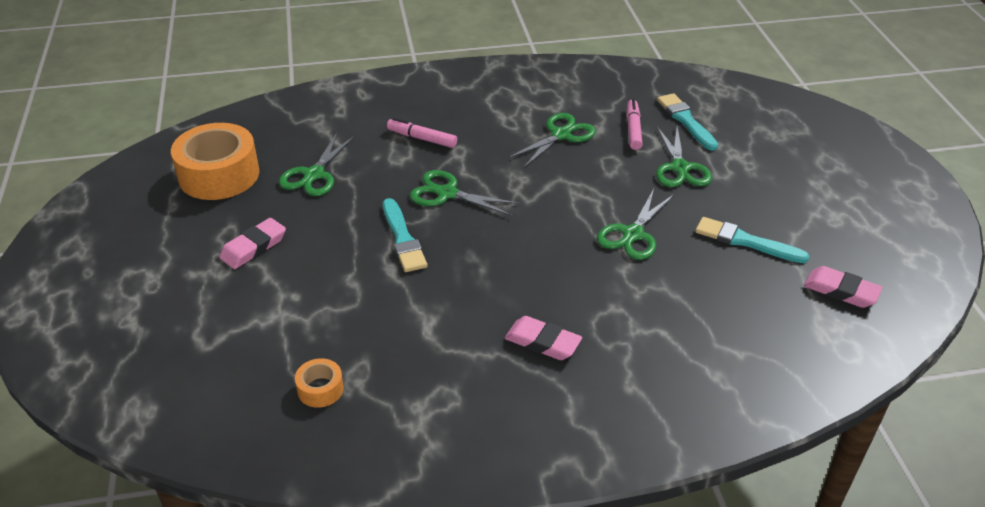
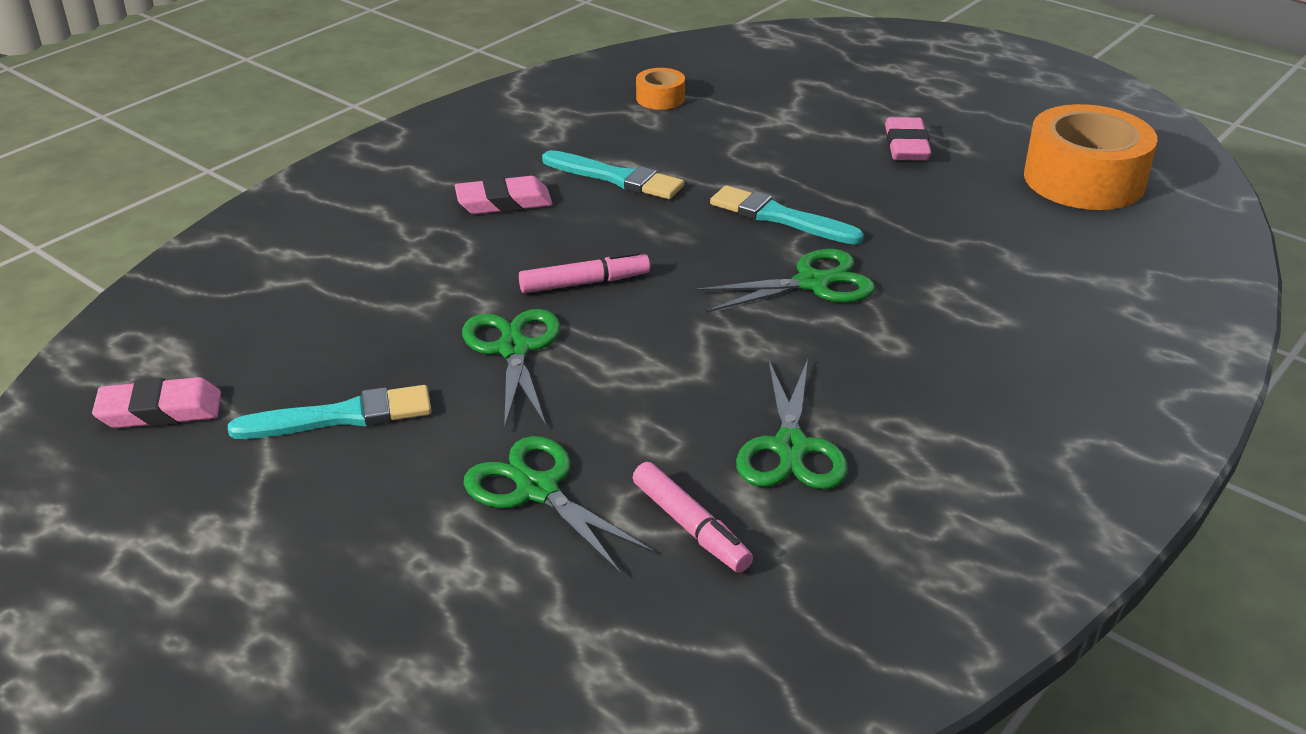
camera: 140 degrees right, 5 degrees down
(314, 175) = (994, 227): green scissors -> none
(422, 138) = (966, 333): pink marker -> pink marker (584, 283)
(686, 121) = (616, 606): turquoise brush -> turquoise brush (616, 178)

